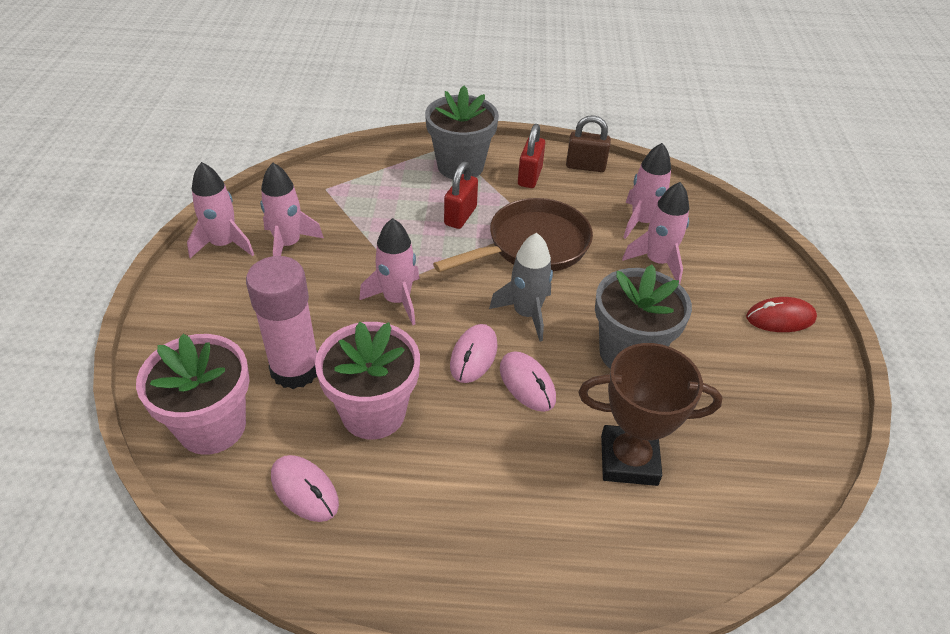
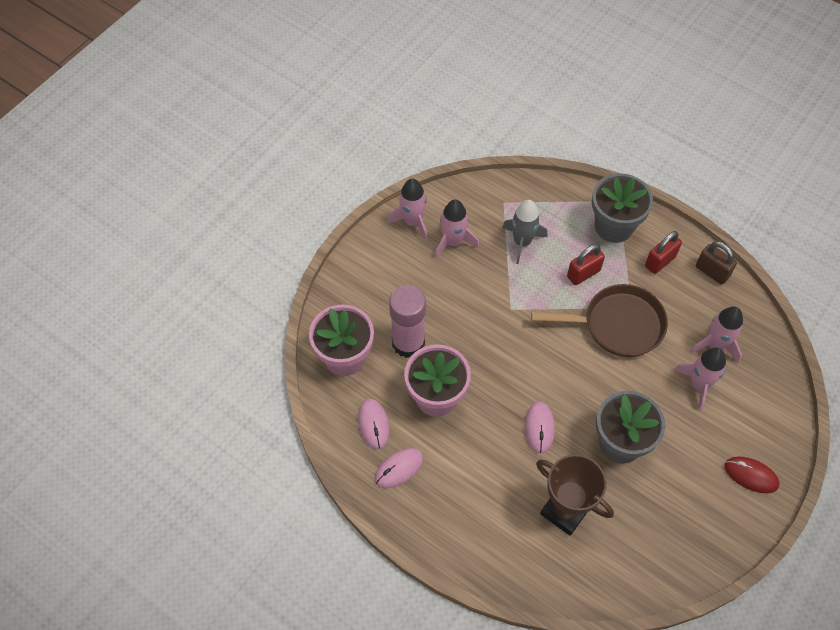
camera: 35 degrees right, 15 degrees up
(397, 300) = (497, 323): pink rocket -> none
(473, 356) = (519, 390): pink mouse -> pink mouse (399, 468)
(526, 314) = (574, 378): grey rocket -> grey rocket (522, 242)

